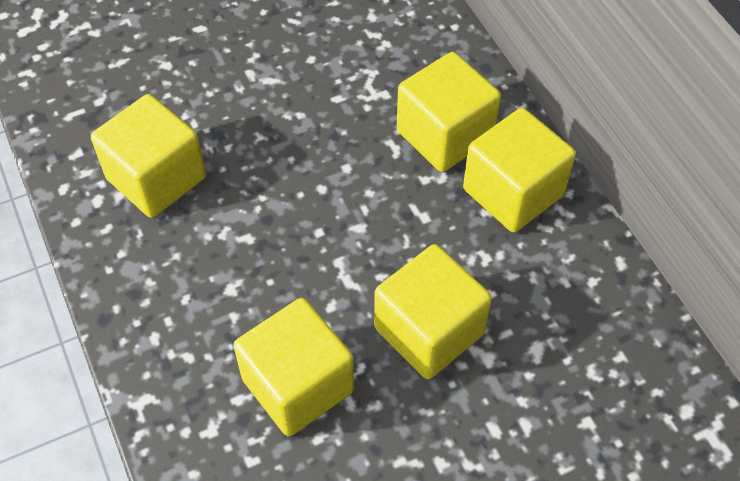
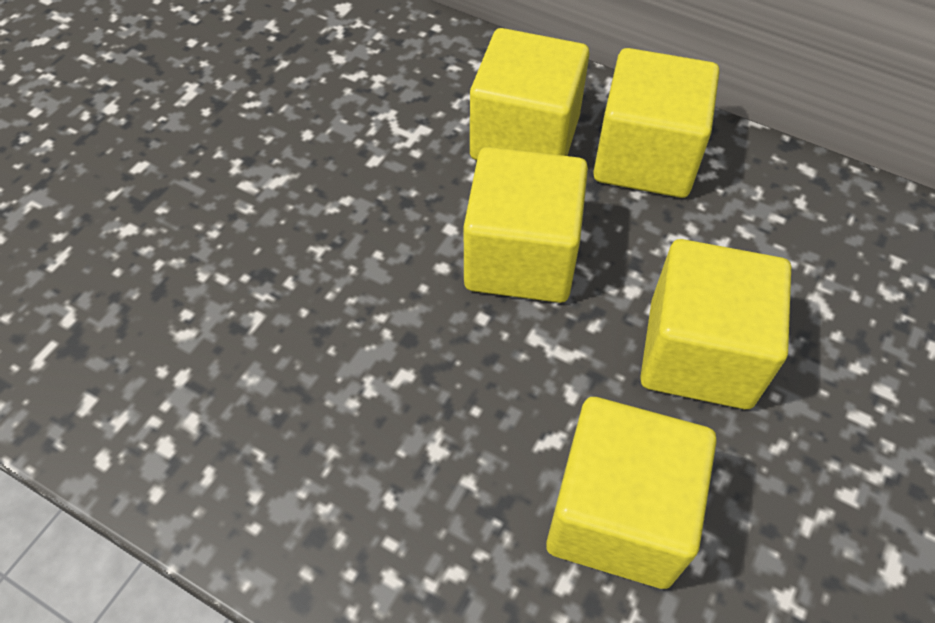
camera: 35 degrees left, 0 degrees up
(156, 178) = (226, 371): yellow cube -> yellow cube (521, 257)

